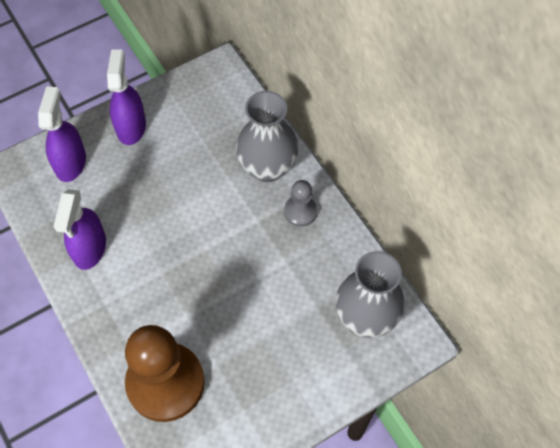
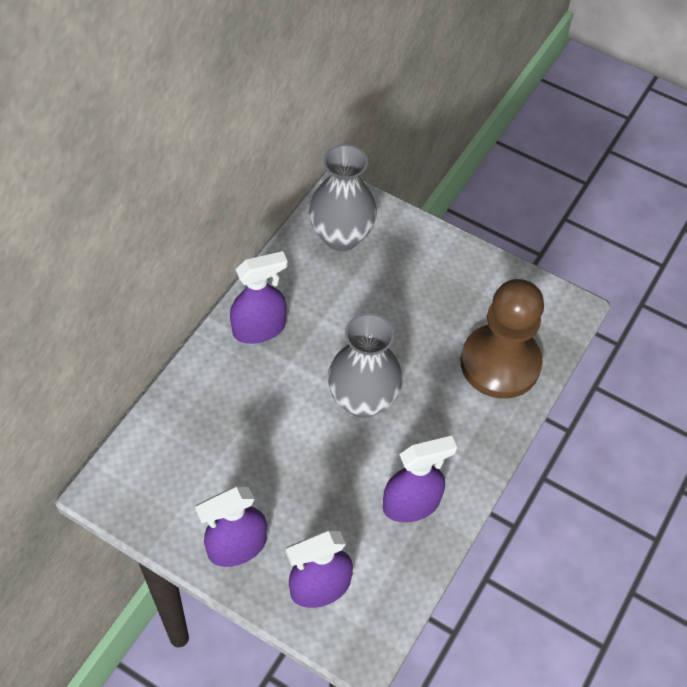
camera: 120 degrees left, 5 degrees down
(267, 167) = (221, 380): grey vase -> grey vase (363, 400)
(300, 211) = (259, 328): grey pawn -> purple spray bottle

